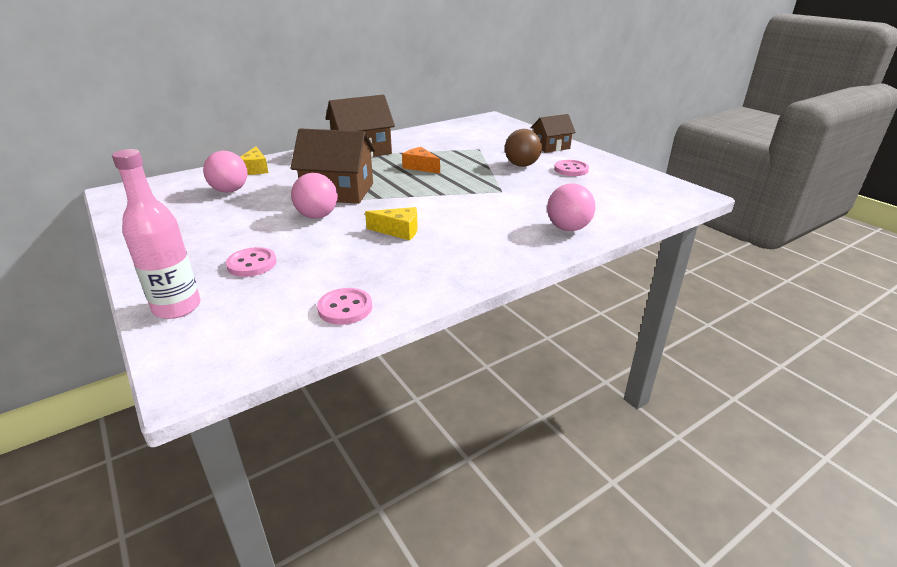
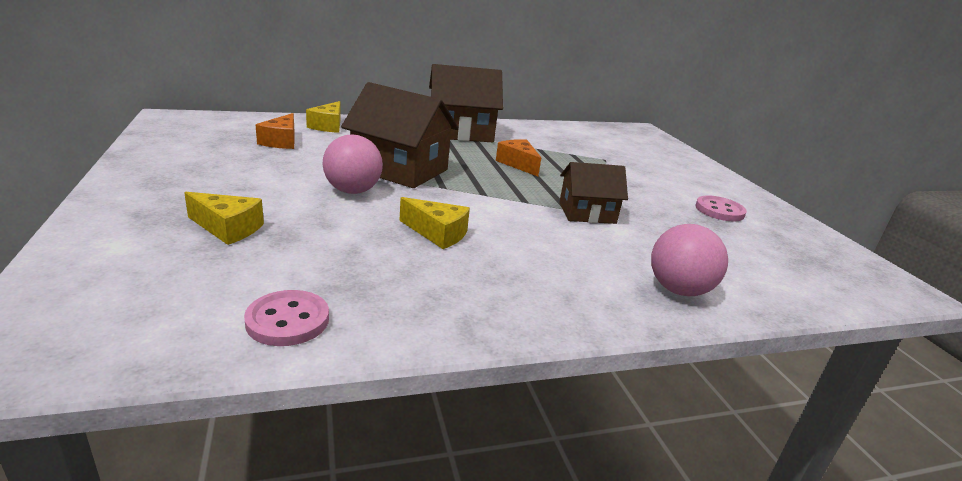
camera: 15 degrees right, 5 degrees down
(177, 307) = (93, 259): pink bottle -> none
(230, 191) = (281, 141): pink ball -> orange cheese
(252, 264) = (228, 228): pink button -> yellow cheese
(521, 165) = (652, 190): brown ball -> none
(551, 147) = (703, 177): brown house -> brown house (587, 213)

